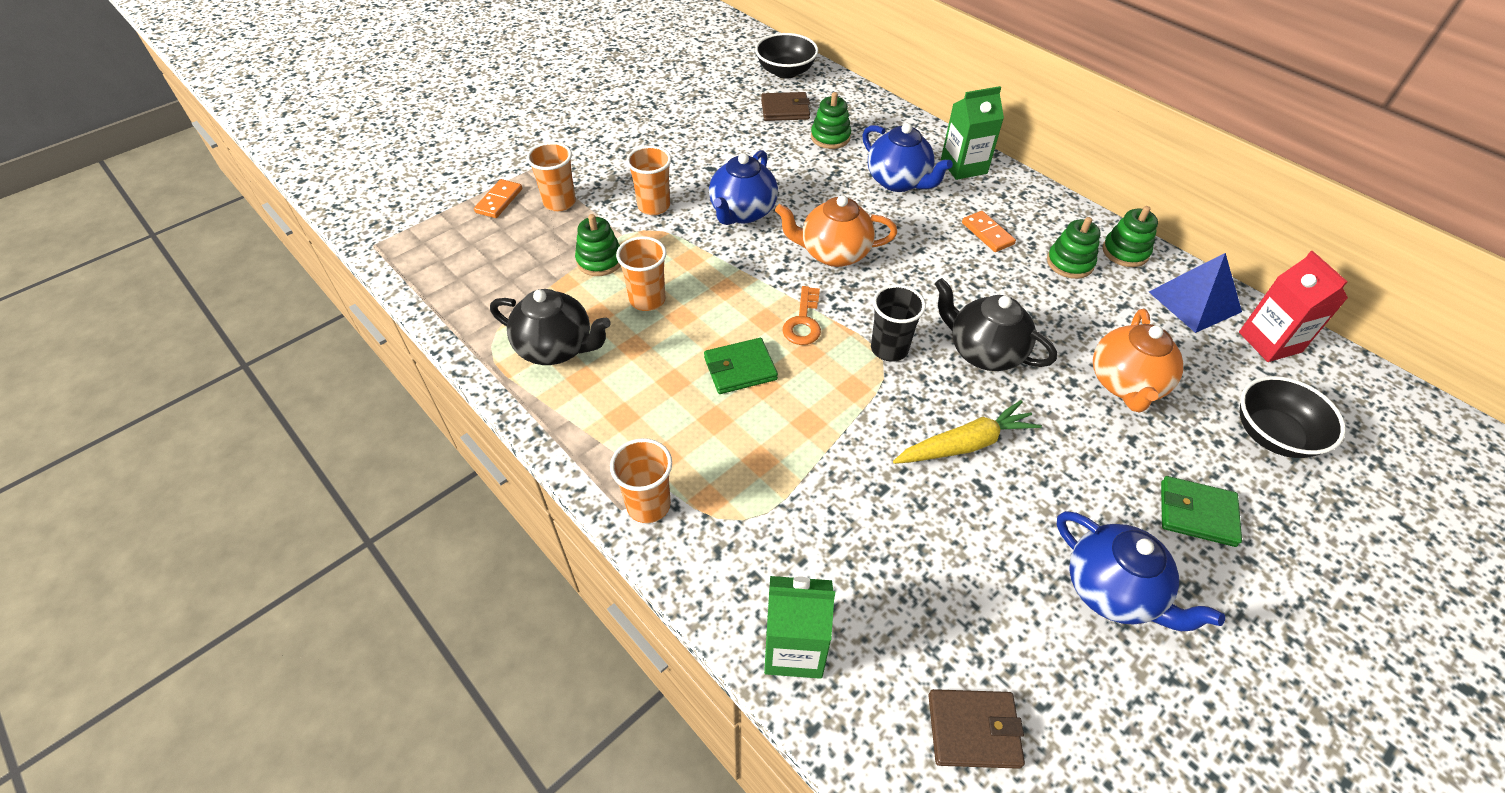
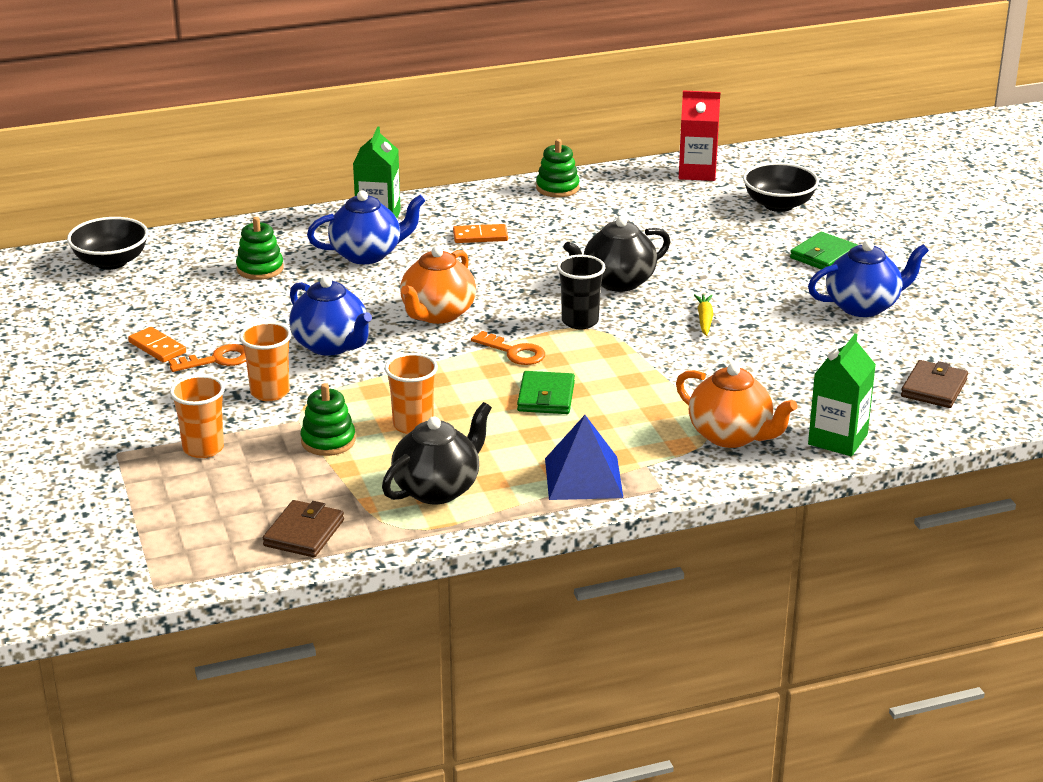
camera: 65 degrees left, 20 degrees down
(499, 201) = (158, 488): orange domino -> orange domino (157, 347)
(648, 505) = (666, 475): orange cup -> none
(684, 165) = (217, 360): none -> orange key
(785, 110) = (183, 280): brown wallet -> brown wallet (304, 533)
(965, 444) = (704, 319): yellow carrot -> yellow carrot, size x0.59
(1069, 263) = (549, 214): green stacking toy -> none
(1126, 384) = (695, 238): orange teapot -> orange teapot (731, 436)
(1194, 301) = (635, 182): blue pyramid -> blue pyramid (583, 478)

